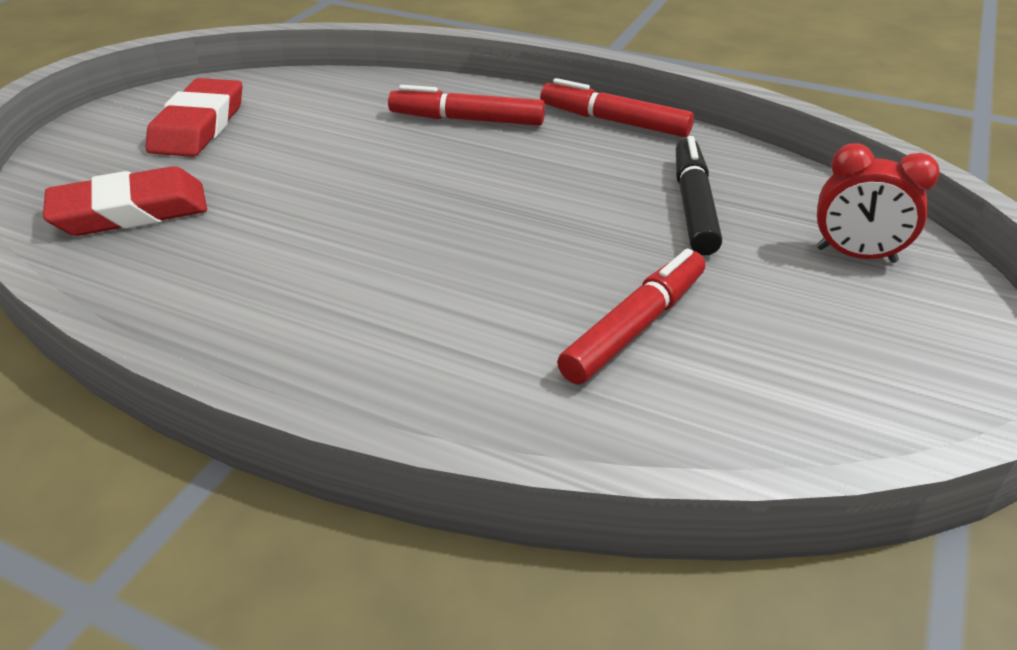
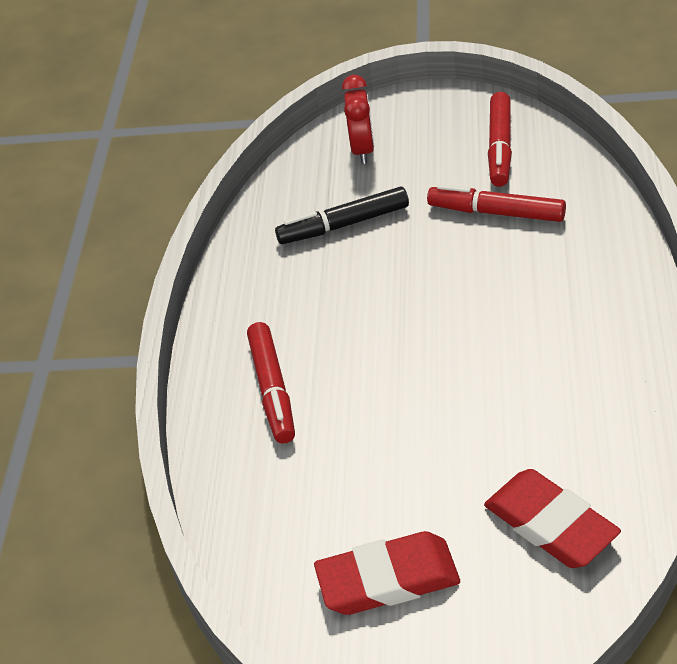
camera: 105 degrees left, 5 degrees up
(614, 121) = (230, 300): red marker -> red marker (500, 147)

